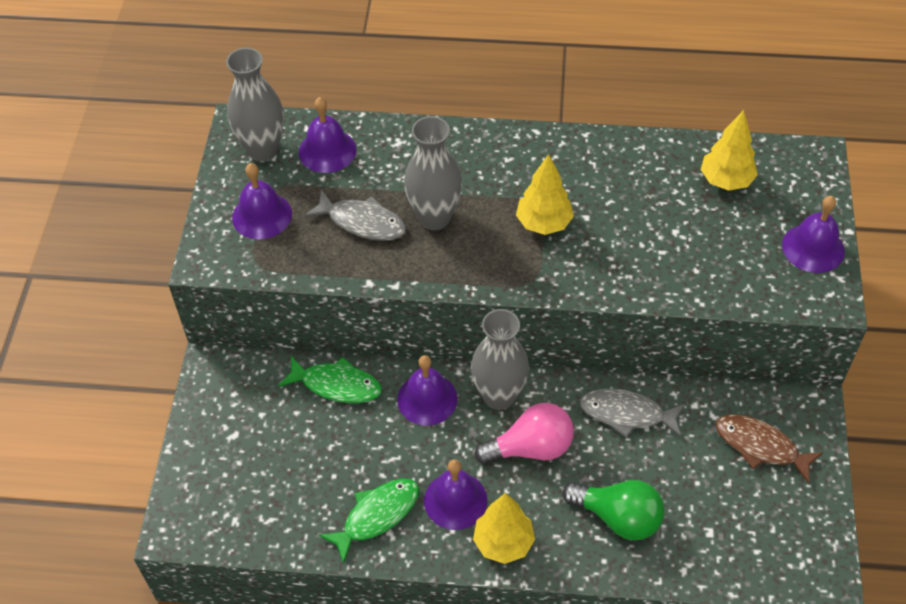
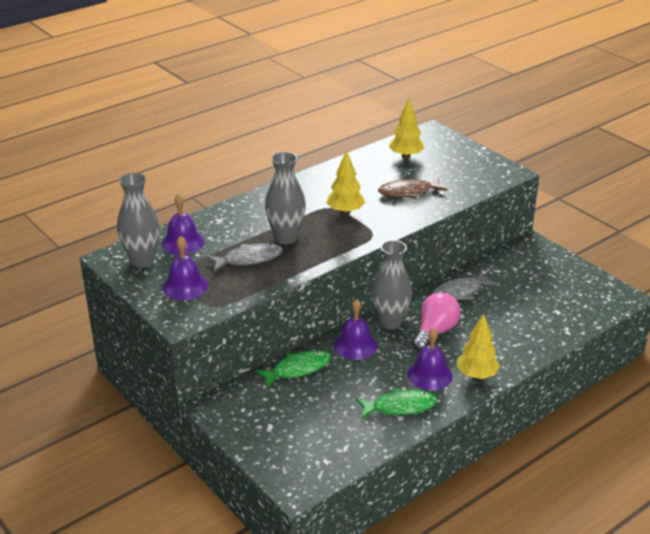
camera: 45 degrees left, 20 degrees down
(377, 516) = (400, 407): green fish -> green fish turned 75 degrees clockwise
(618, 517) = (512, 331): green light bulb -> none
(760, 446) = (532, 269): brown fish -> brown fish (408, 192)
(813, 248) = (478, 160): purple bell -> none

